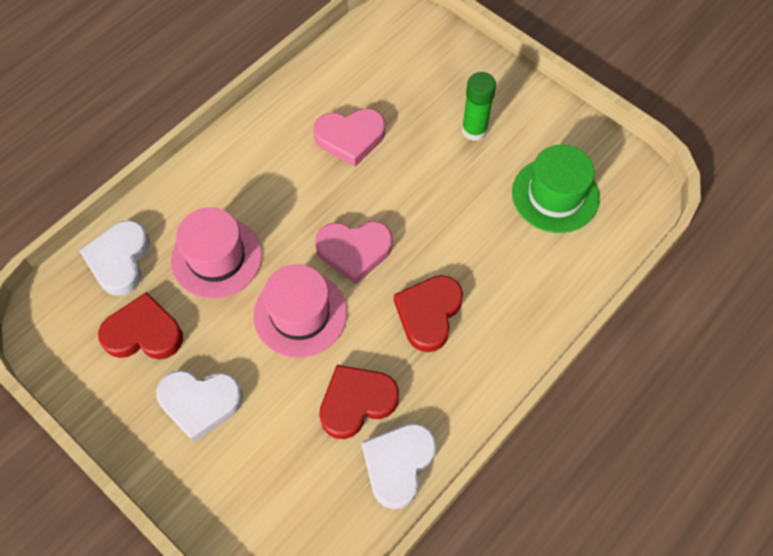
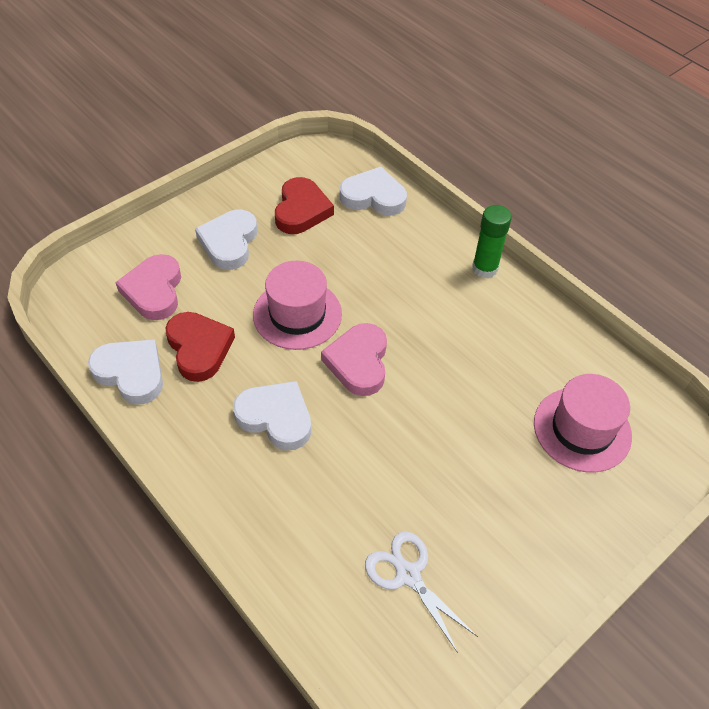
camera: 95 degrees right, 10 degrees down
(216, 257) = (366, 258): pink hat -> pink hat (582, 429)
(350, 138) = (499, 373): pink heart -> pink heart (154, 291)
(428, 314) = (276, 417): red heart -> white heart
(474, 130) = (508, 498): green glue stick -> green glue stick (485, 268)
(555, 195) = (408, 574): green hat -> white scissors

